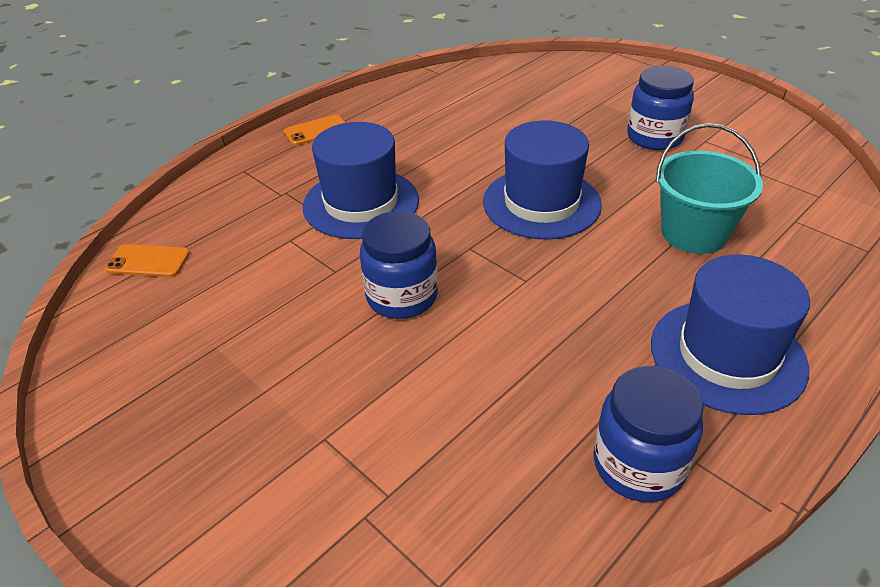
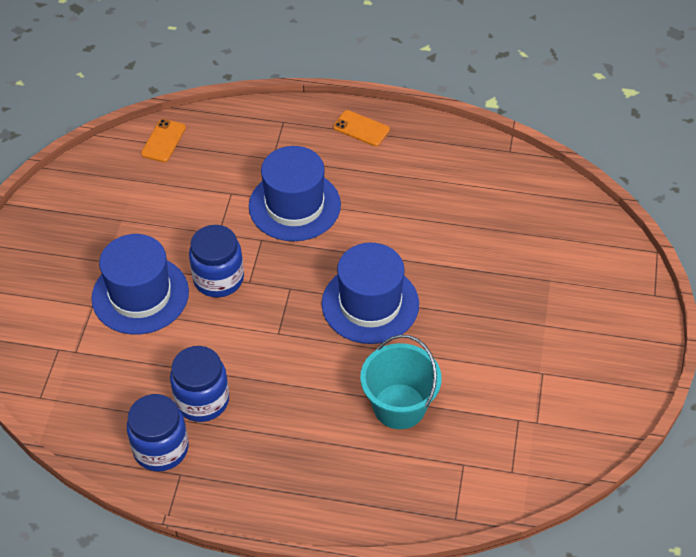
camera: 55 degrees right, 10 degrees up
(148, 261) = (163, 141): orange phone -> orange phone turned 45 degrees clockwise
(654, 137) = (519, 337): blue jar -> blue jar (202, 400)
(727, 355) = (278, 464): blue hat -> blue hat (140, 295)

